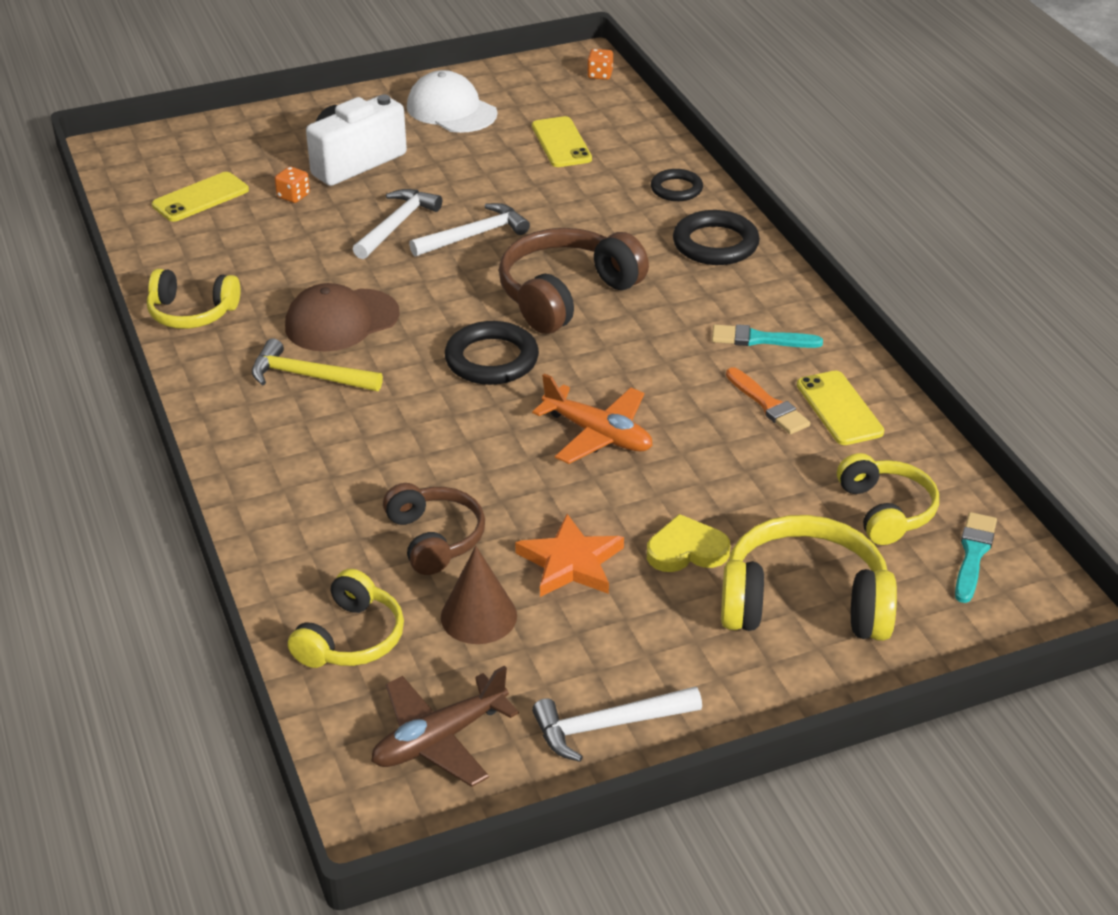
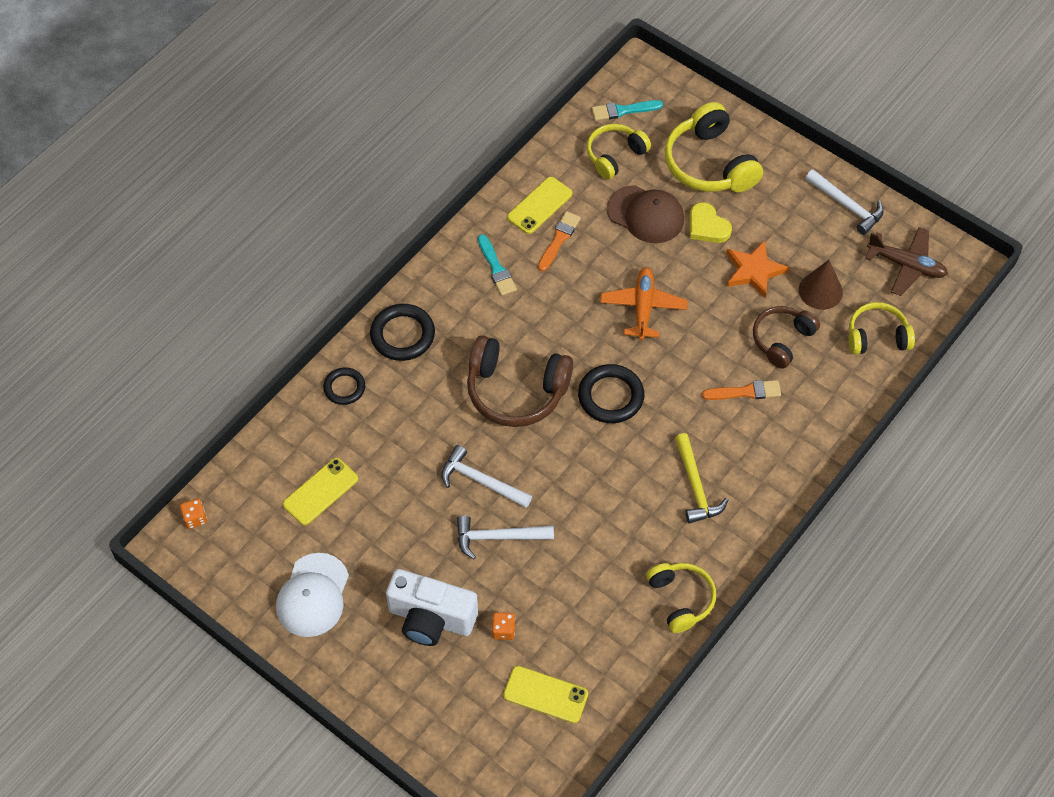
camera: 120 degrees left, 20 degrees up
(341, 321) = (628, 503): brown cap -> brown cap (645, 214)
(390, 470) = (745, 392): none -> orange brush

